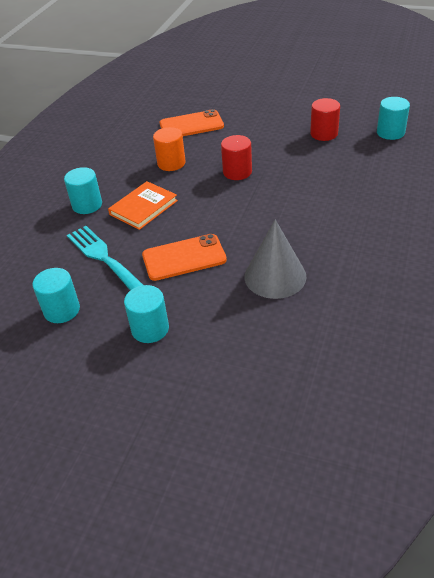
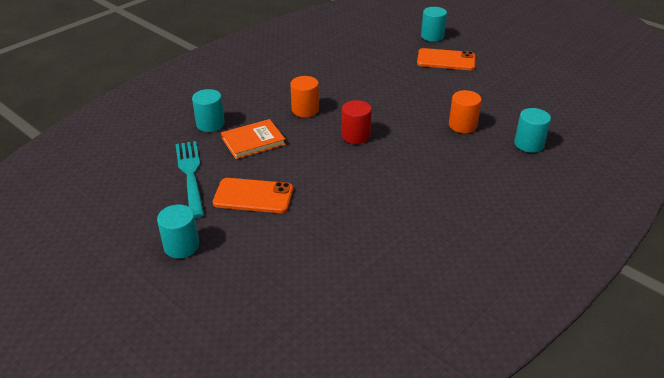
camera: 20 degrees right, 5 degrees down
(62, 310) = (127, 205): turquoise cylinder -> turquoise cylinder (432, 36)
(191, 125) = (348, 81): orange phone -> orange phone (446, 60)
(275, 276) = (316, 240): grey cone -> none
(324, 134) = (462, 125): red cylinder -> orange cylinder

